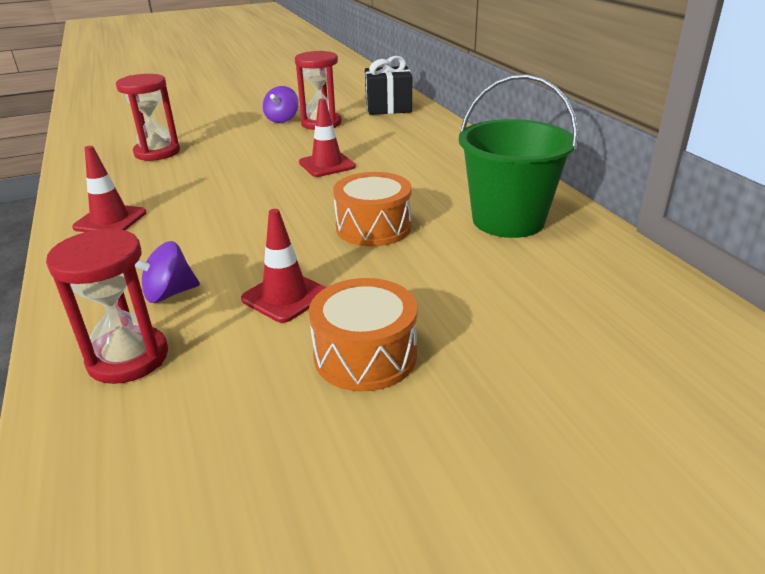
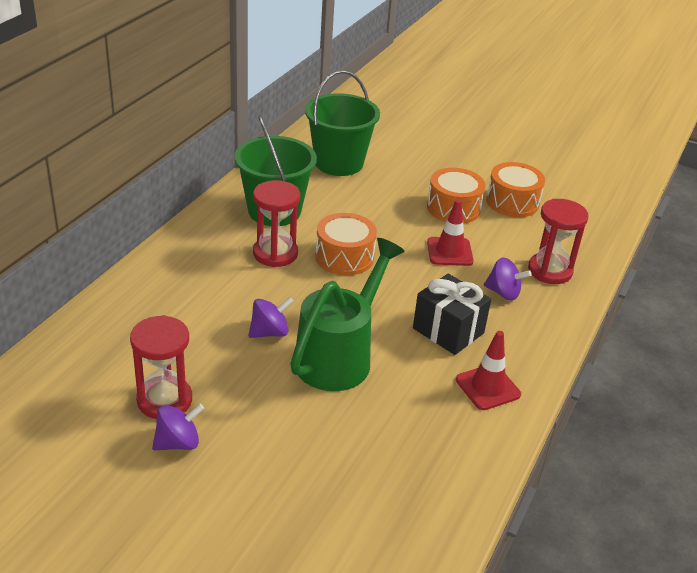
camera: 135 degrees left, 5 degrees up
(157, 152) = (364, 475): red hourglass -> red hourglass (275, 253)
(257, 179) = (339, 356): none -> green watering can
(300, 441) = (512, 202): none -> orange drum
(327, 165) = (270, 332): red traffic cone -> purple spinning top
(388, 108) = (64, 375): black gift -> black gift (448, 331)
(597, 308) = (339, 163): none -> green bucket

